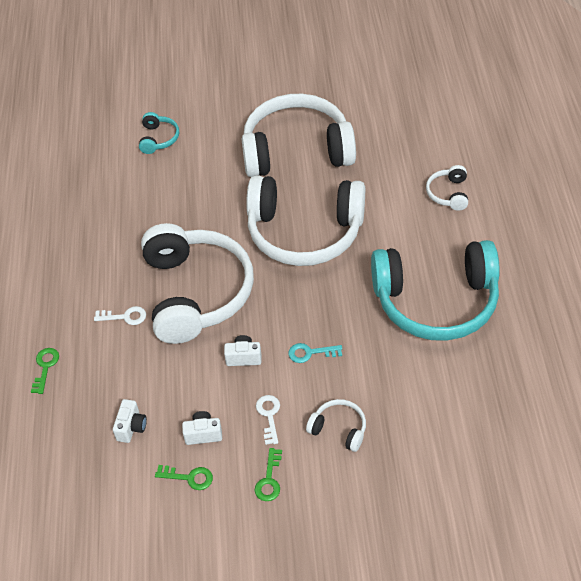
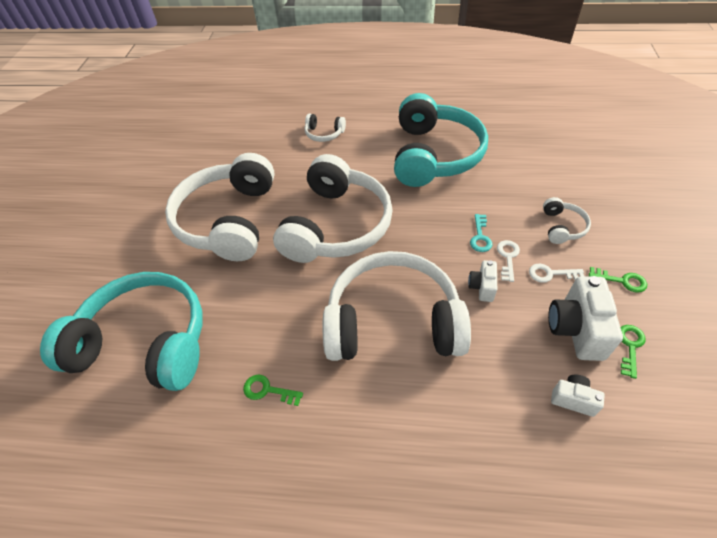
camera: 80 degrees left, 0 degrees up
(45, 367) = (485, 504): green key -> green key (268, 390)
(125, 316) = (415, 398): white key -> white key (507, 257)
(159, 139) = (145, 342): turquoise headphones -> turquoise headphones, size x2.42
(203, 434) = (576, 329): white camera -> white camera, size x1.85
(339, 429) = (562, 227): white headphones -> white headphones turned 150 degrees clockwise

